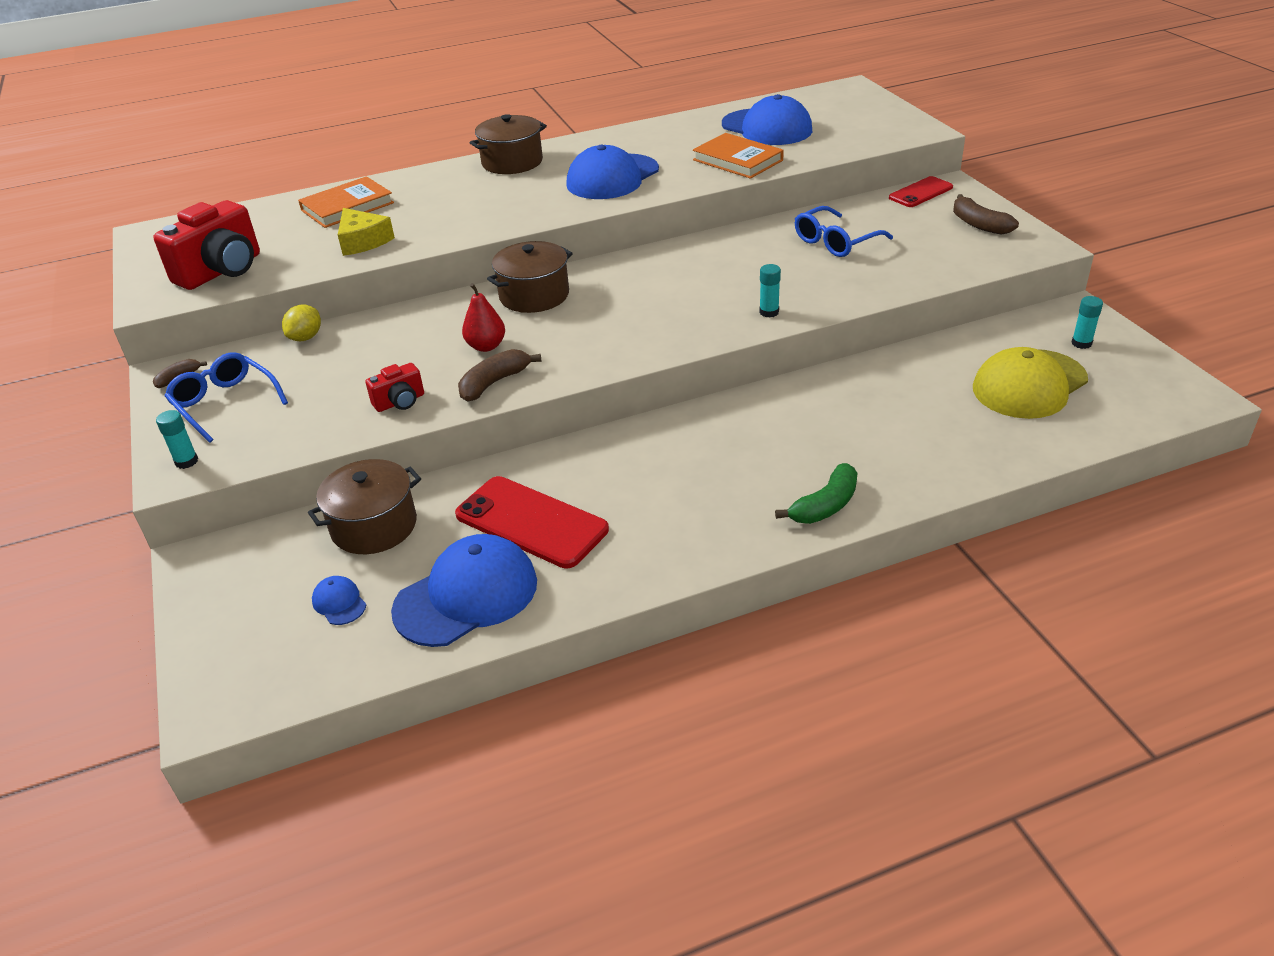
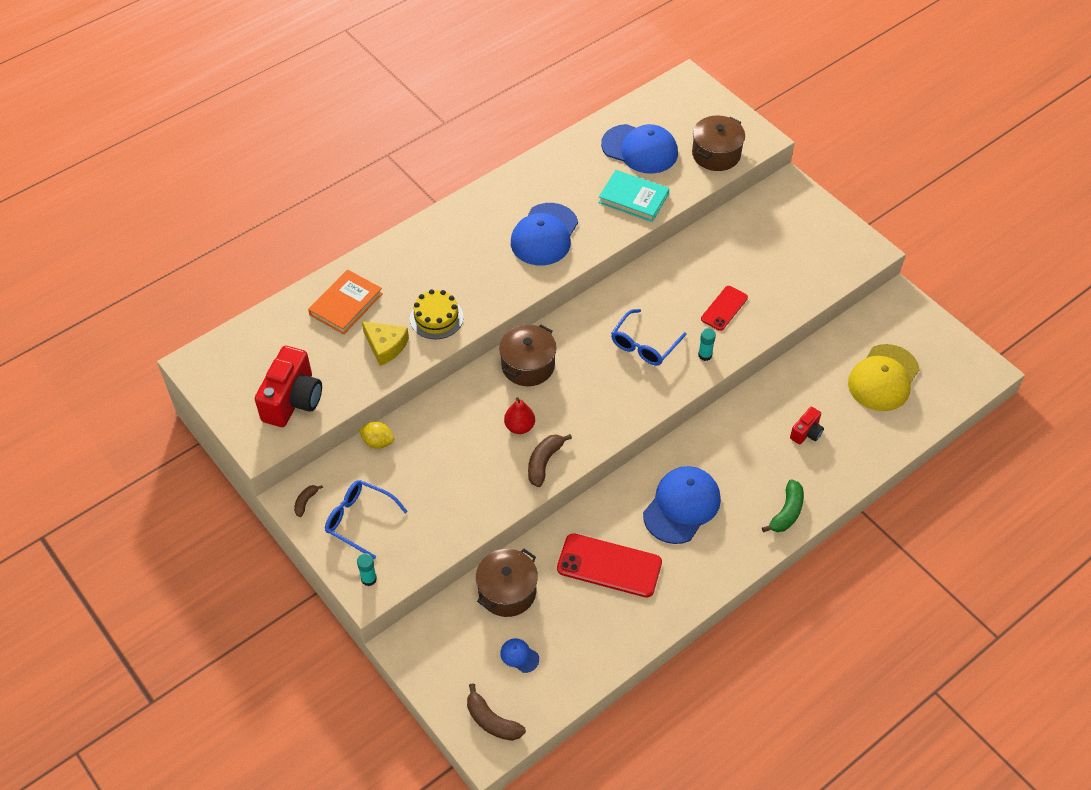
camera: 20 degrees left, 15 degrees up
(306, 337) = (378, 442): yellow lemon -> yellow lemon turned 75 degrees counterclockwise
(400, 402) = (487, 494): red camera -> red camera (806, 433)
(439, 226) = (436, 318): none -> yellow cake
(466, 596) = (596, 632): blue cap -> blue cap (682, 506)
(512, 162) = (452, 224): brown pot -> brown pot (716, 154)
(737, 160) = (633, 198): orange book -> turquoise book
(835, 242) = (725, 267): blue glasses -> blue glasses (644, 345)
(920, 192) = (769, 197): red phone -> red phone (724, 308)
(979, 224) = (821, 231): brown banana -> brown banana (492, 721)
(1081, 343) = (908, 331): turquoise glue stick -> none

